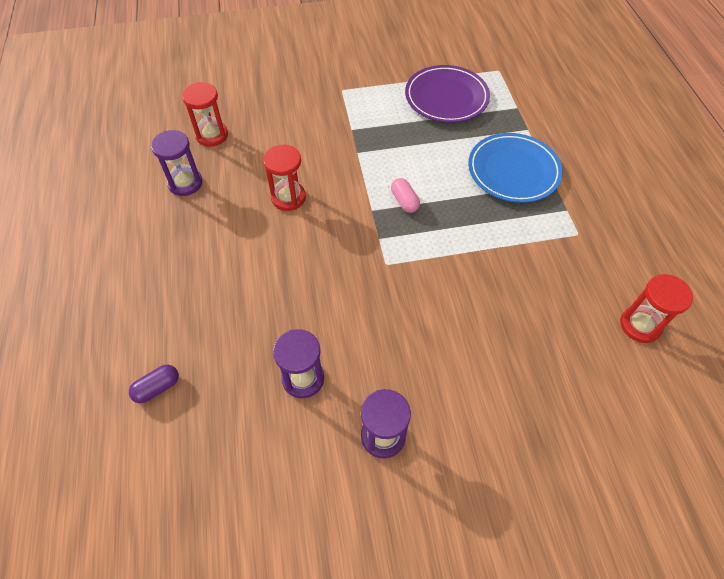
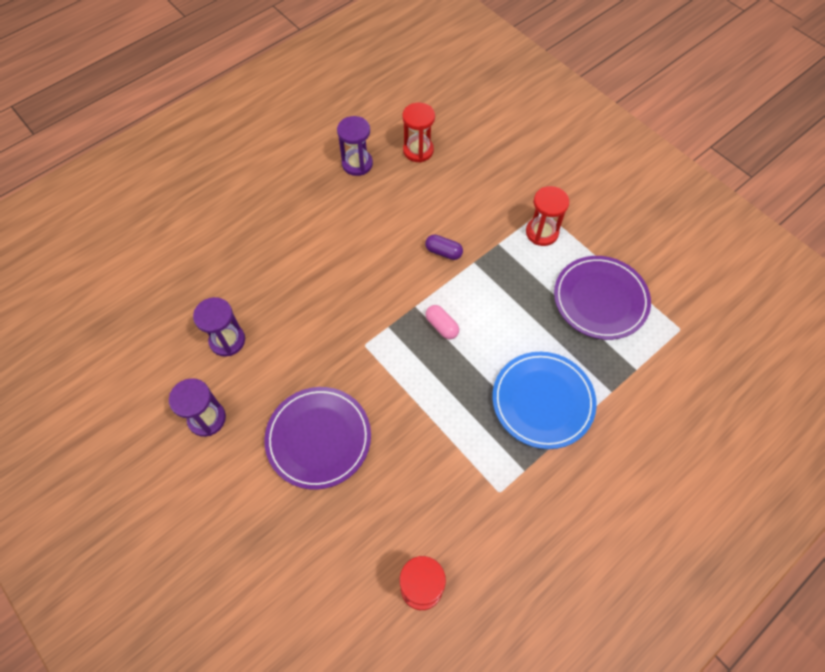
camera: 60 degrees right, 5 degrees up
(157, 388) = (175, 255): purple capsule -> purple capsule (443, 252)
(288, 198) = (388, 239): red hourglass -> red hourglass (542, 232)
(404, 201) = (441, 326): pink capsule -> pink capsule turned 75 degrees counterclockwise
(461, 342) = (318, 438): none -> purple plate

